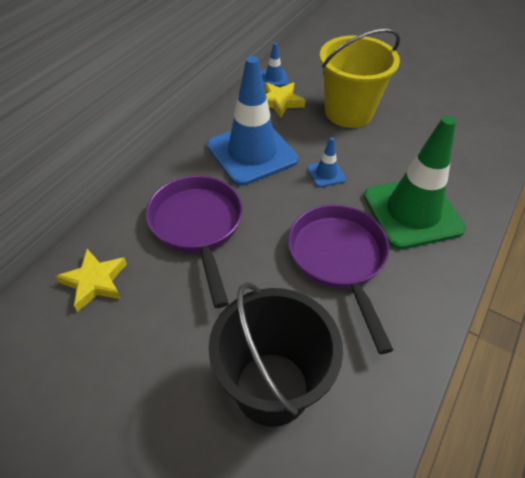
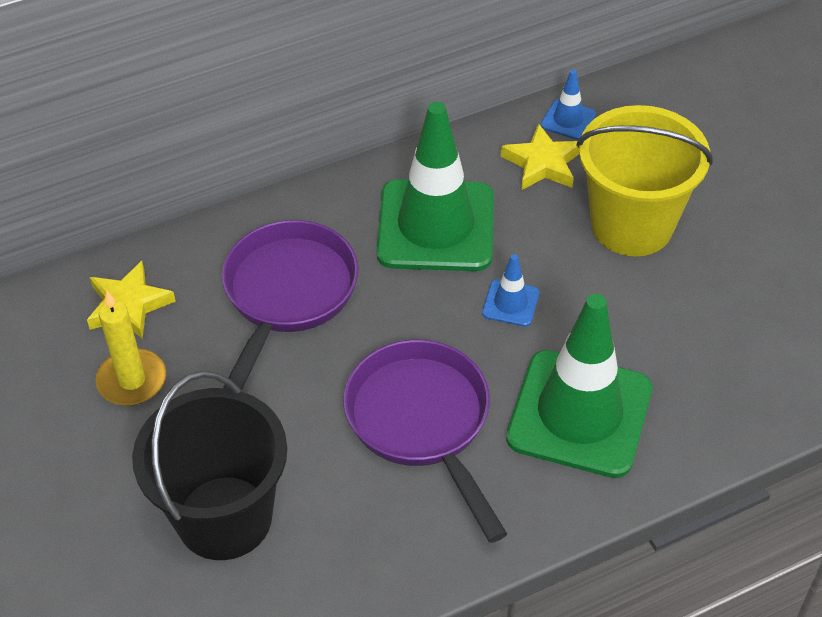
camera: 35 degrees right, 0 degrees up
(134, 330) = (132, 380): none -> yellow candle
(252, 153) = (436, 226): blue traffic cone -> green traffic cone
(338, 260) = (422, 423): purple pan -> purple pan turned 45 degrees counterclockwise

